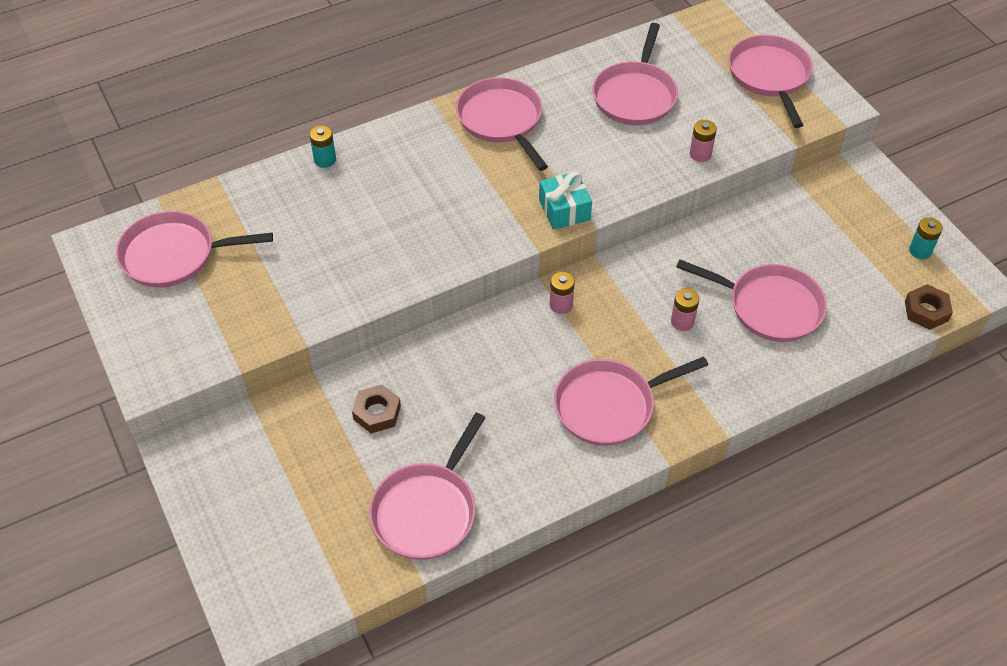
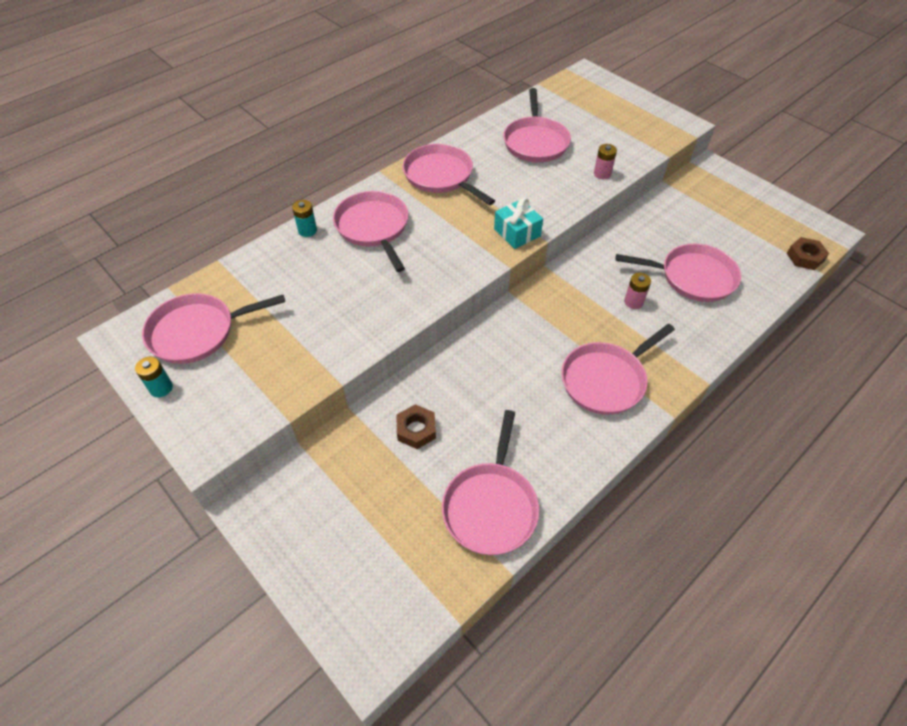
camera: 15 degrees left, 0 degrees up
(561, 305) = (534, 308): pink battery -> none
(769, 76) = (626, 113): pink pan -> pink pan (373, 227)
(920, 251) = (778, 216): turquoise battery -> turquoise battery (161, 388)

